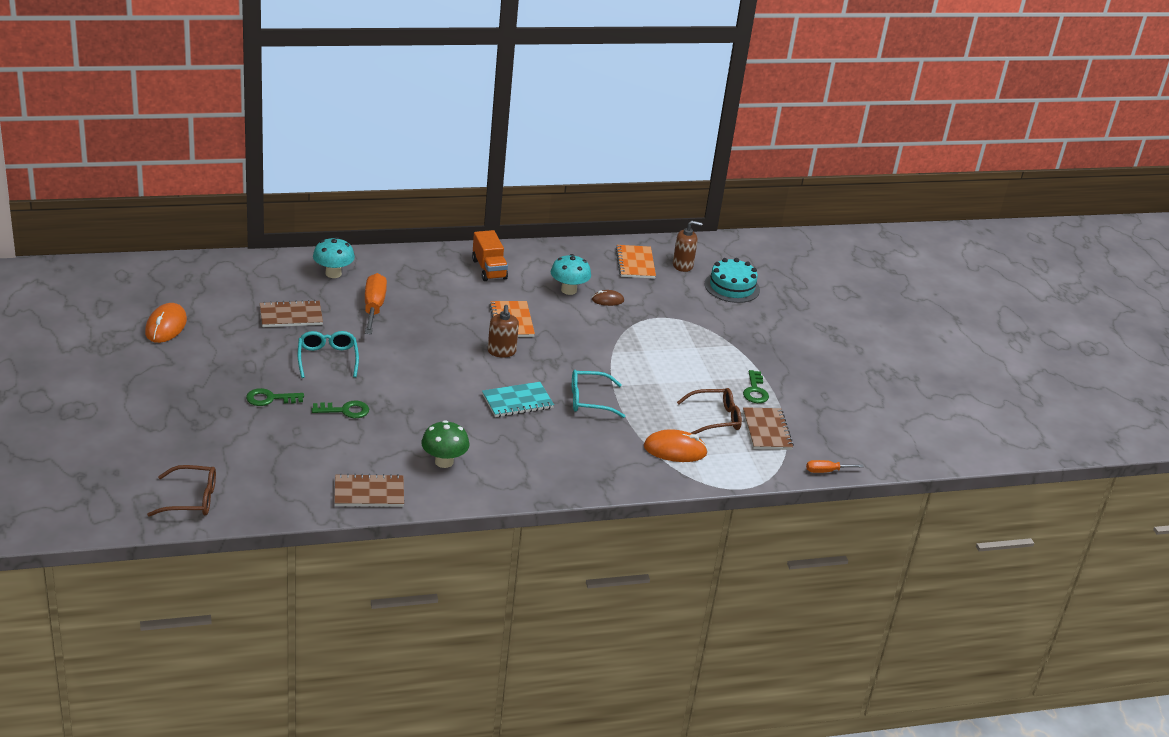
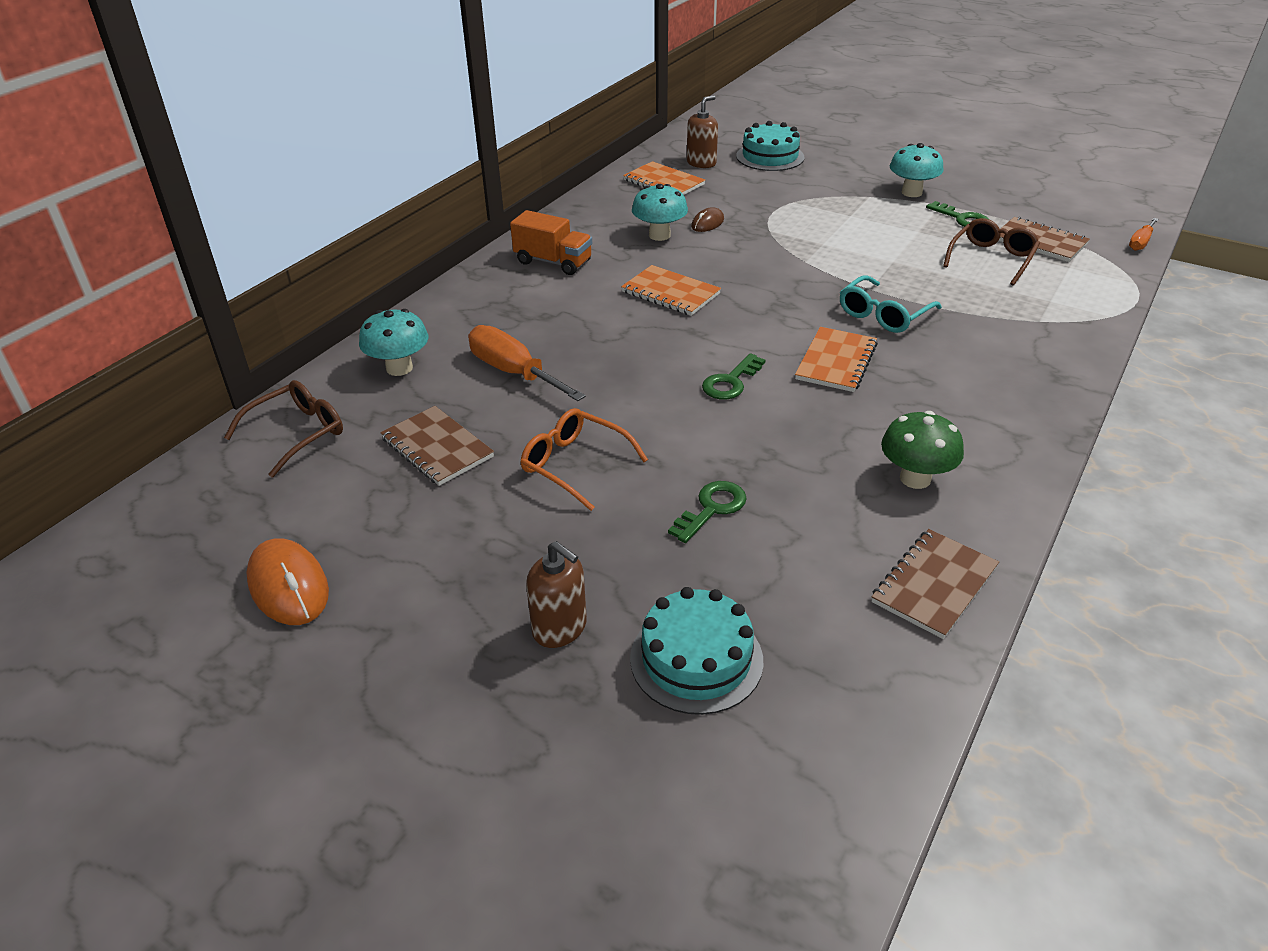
camera: 40 degrees left, 5 degrees up
(192, 499) = (787, 818): brown glasses -> brown glasses (297, 433)
(246, 445) = (696, 659): none -> turquoise cake
(270, 398) = (604, 568): green key -> green key (731, 382)
(291, 316) = (437, 448): brown notebook -> brown notebook turned 75 degrees counterclockwise
(327, 359) = (574, 465): turquoise glasses -> orange glasses
(501, 351) = (722, 326): brown soap dispenser -> brown soap dispenser (560, 628)
(517, 401) = (836, 362): turquoise notebook -> orange notebook
(675, 450) = (1031, 306): orange mouse -> none
(764, 359) = (911, 192): none -> turquoise mushroom

